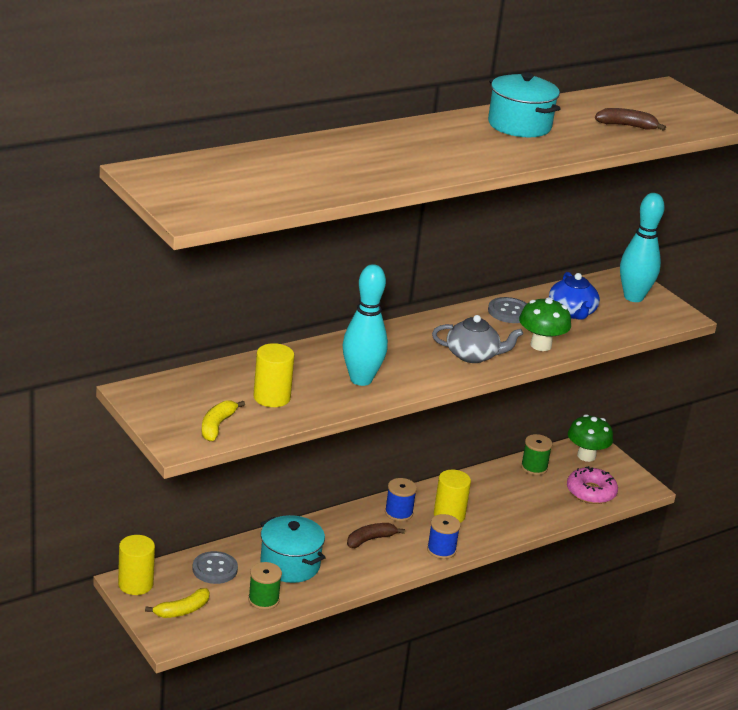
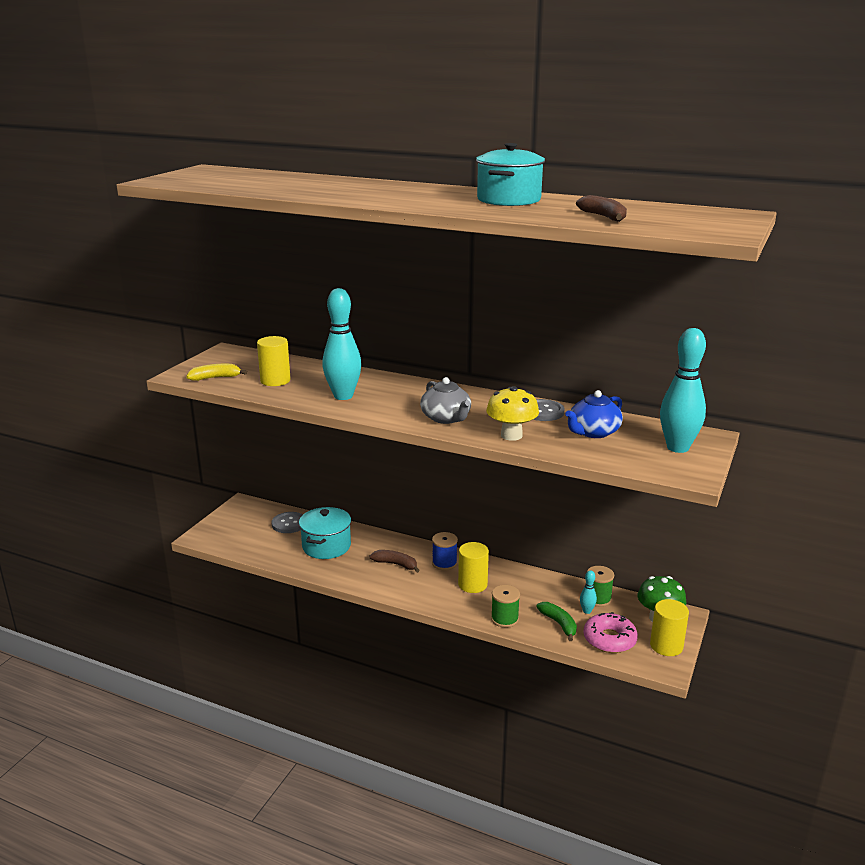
camera: 60 degrees right, 5 degrees down
(135, 584) = (243, 506): yellow cylinder -> yellow cylinder (666, 646)
(182, 610) = (233, 530): yellow banana -> none
(263, 600) = (276, 552): green spool -> green spool (504, 619)
(441, 550) = (423, 597): blue spool -> none
(541, 345) = (511, 435): green mushroom -> yellow mushroom
(545, 481) = (587, 611): none -> turquoise bowling pin
(549, 503) = (559, 624): none -> green banana

